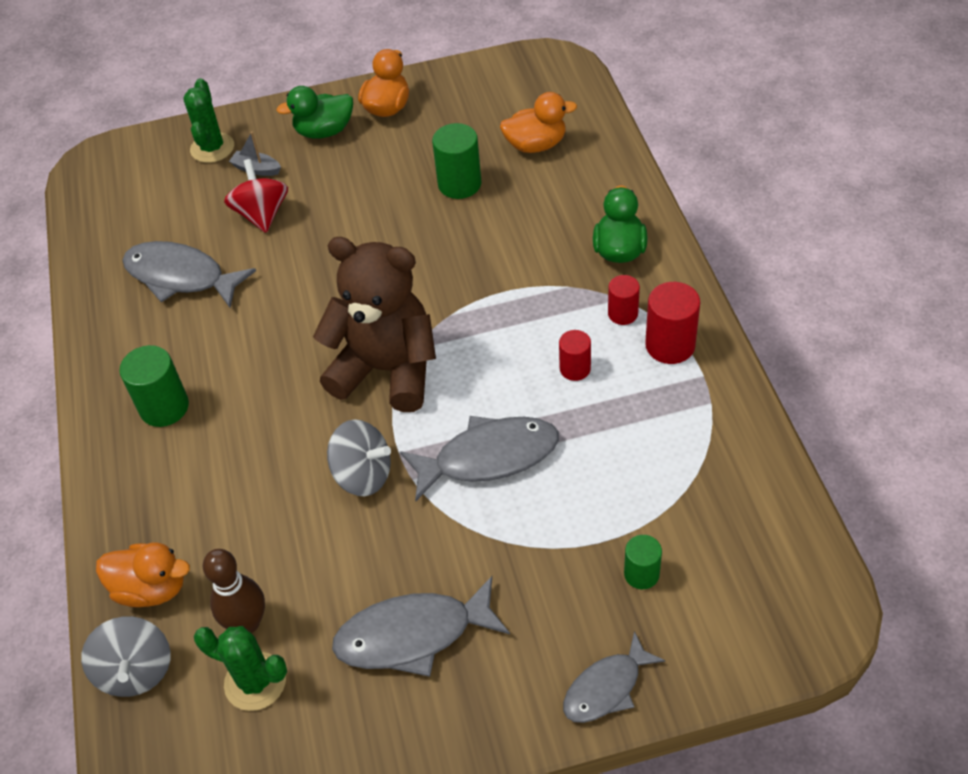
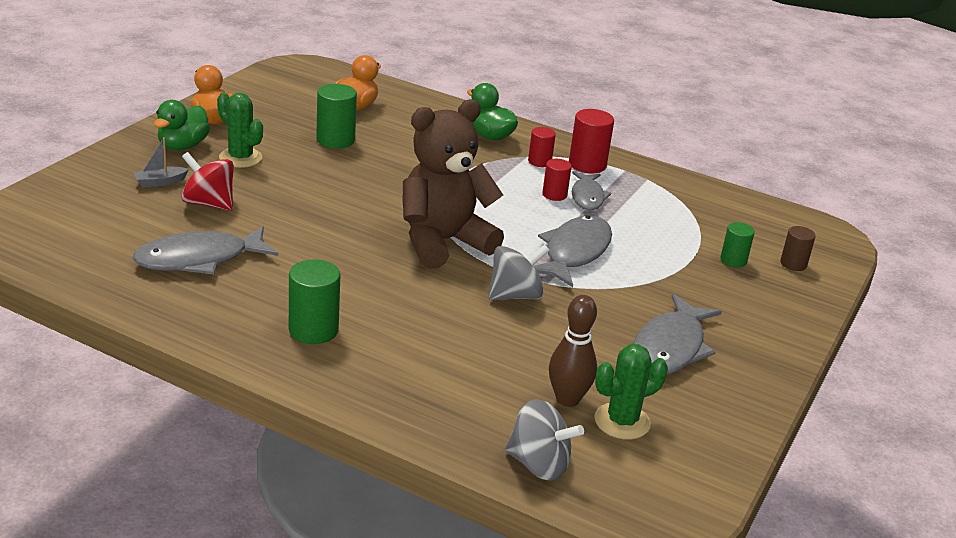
camera: 55 degrees left, 20 degrees down
(151, 588) = (474, 420): orange duck -> none
(212, 148) = (97, 183): green cactus -> green cactus (240, 158)
(606, 688) = (795, 312): grey fish -> grey fish (587, 197)
(705, 624) = (793, 264): none -> brown cylinder

